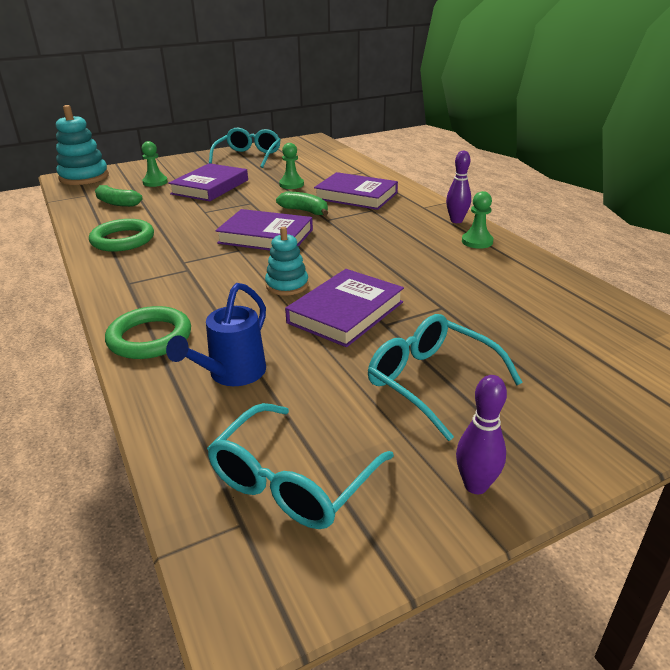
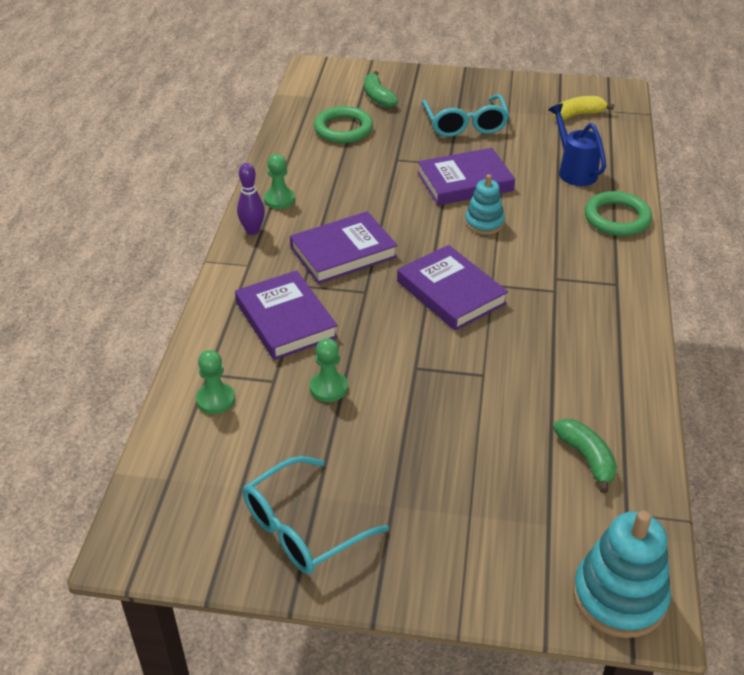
camera: 145 degrees left, 10 degrees up
(123, 240) = (603, 358): green ring -> green ring (343, 129)
(155, 182) = (507, 503): green pawn -> green pawn (215, 399)
(210, 187) = (437, 440): purple book -> purple book (343, 252)
(232, 374) = (574, 171): blue watering can -> blue watering can turned 90 degrees counterclockwise
(292, 481) = (577, 115): turquoise glasses -> yellow banana
(304, 211) = (372, 318): green banana -> green banana (378, 97)
(475, 485) = (499, 86): purple bowling pin -> none

